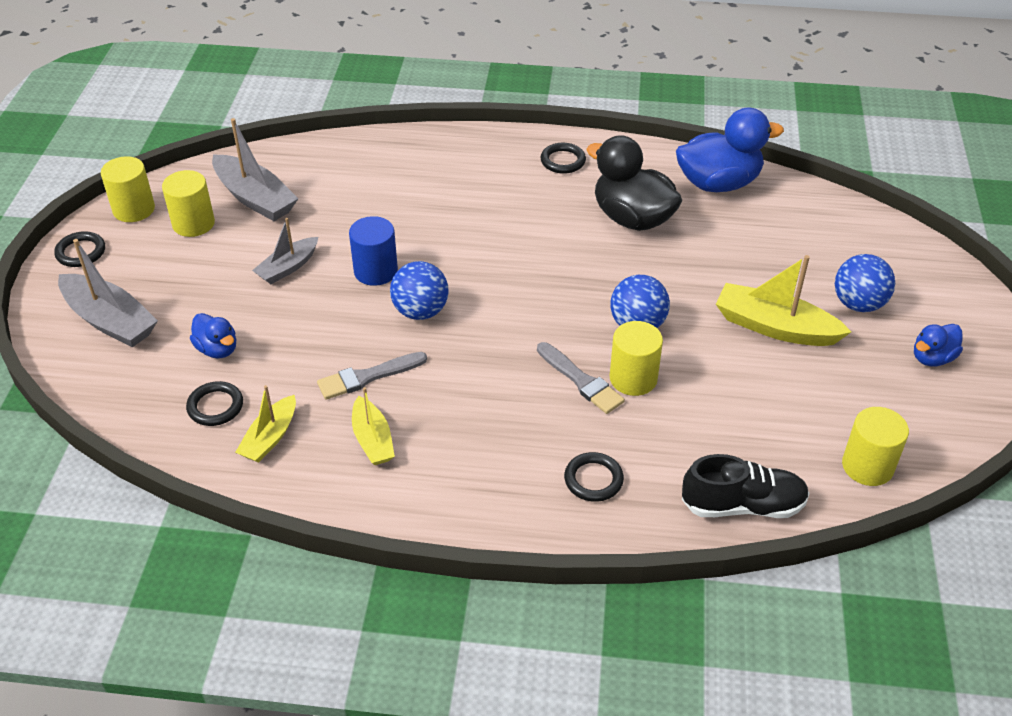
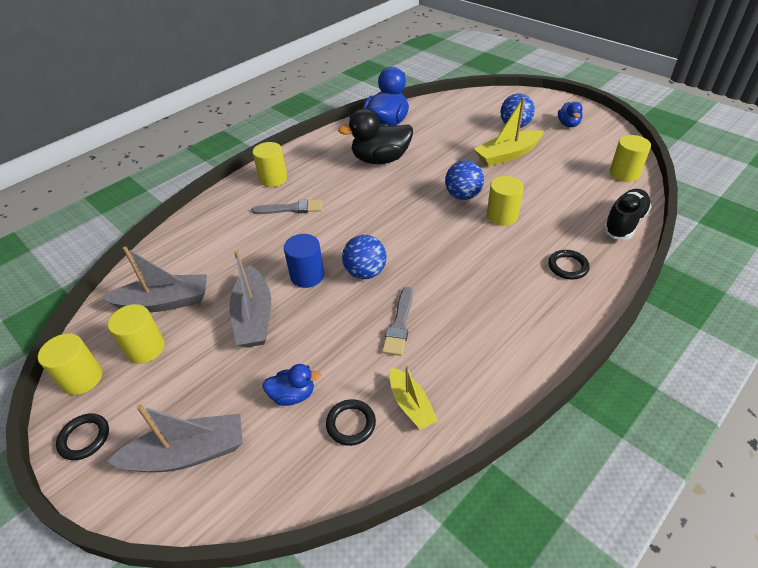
camera: 50 degrees left, 0 degrees up
(288, 267) = (254, 317): grey boat -> grey boat, size x1.61
(373, 440) = (459, 348): yellow boat -> none
(502, 156) = (273, 179): none -> yellow cylinder
(563, 161) = (306, 160): black ring -> none
(581, 381) = (487, 235): grey brush -> grey brush (291, 208)

